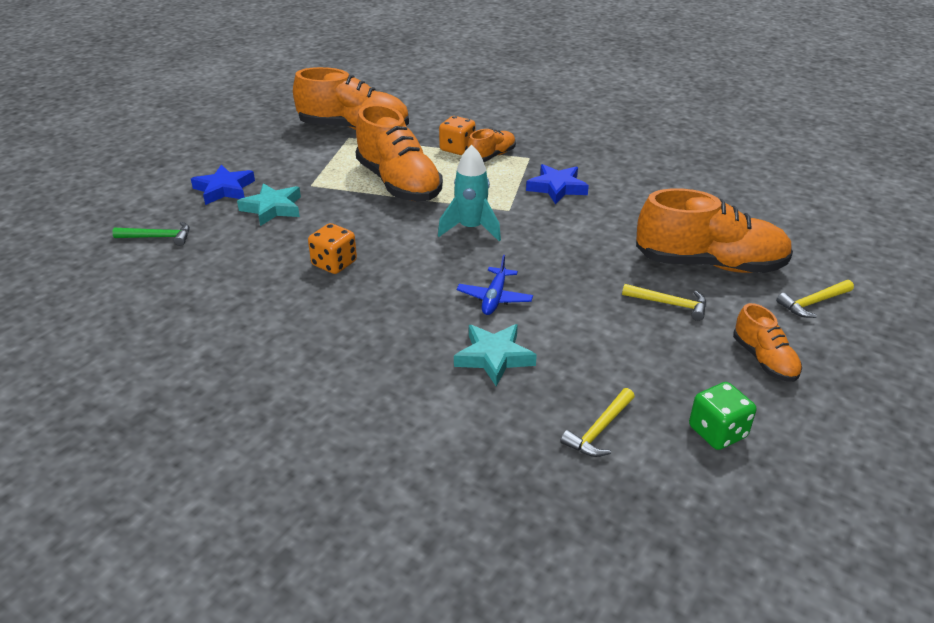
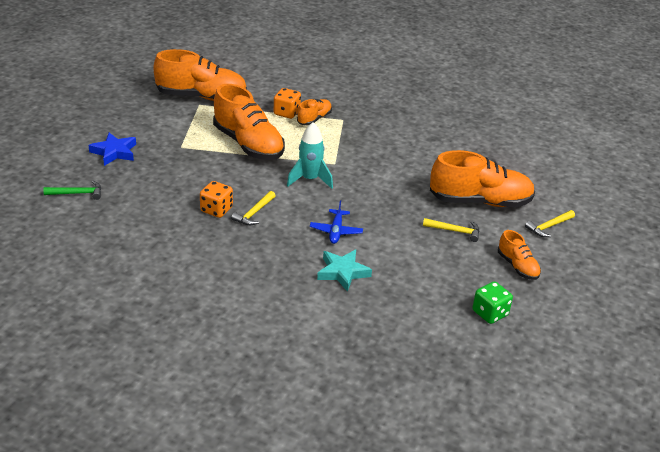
camera: 10 degrees left, 0 degrees up
(272, 208) = (157, 167): turquoise star -> none
(557, 188) = (367, 144): blue star -> none
(599, 430) = (417, 316): yellow hammer -> yellow hammer (254, 213)

